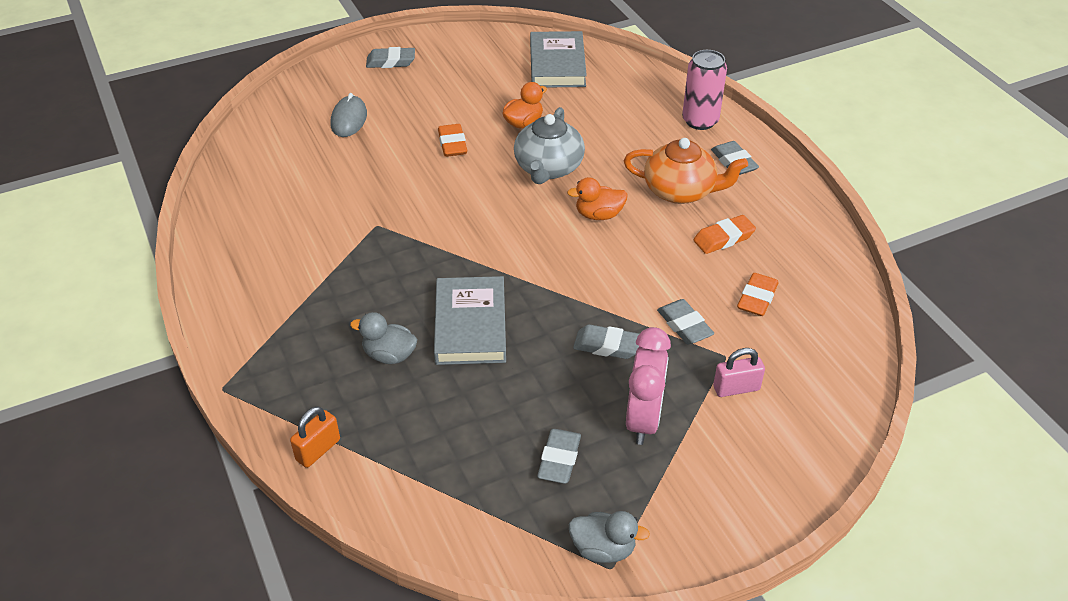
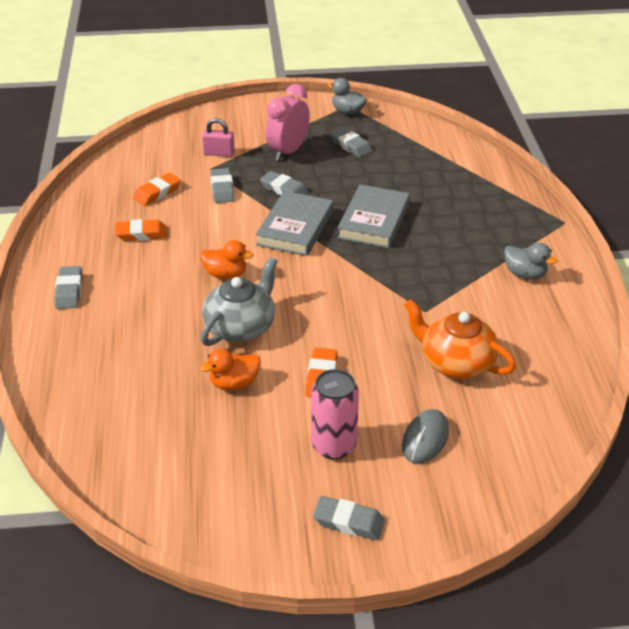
camera: 160 degrees left, 5 degrees down
(318, 450) = (499, 178): orange padlock -> none
(389, 355) = (440, 216): grey duck -> grey duck (525, 274)
(557, 64) = (144, 457): grey book -> grey book (295, 228)
(559, 459) = (351, 146): grey eraser -> grey eraser turned 75 degrees counterclockwise
(681, 191) = (140, 277): orange teapot -> orange teapot (455, 362)
(700, 121) = (56, 340): pink can -> pink can (334, 446)

